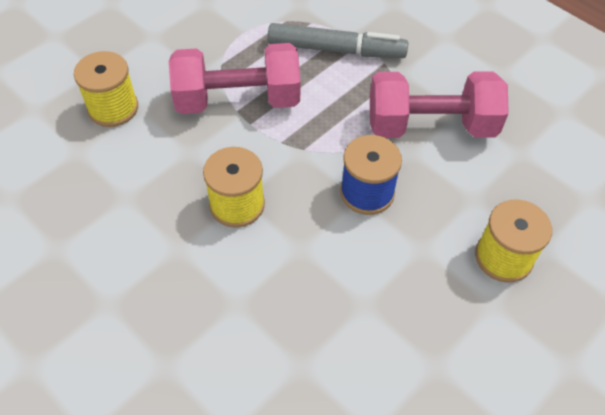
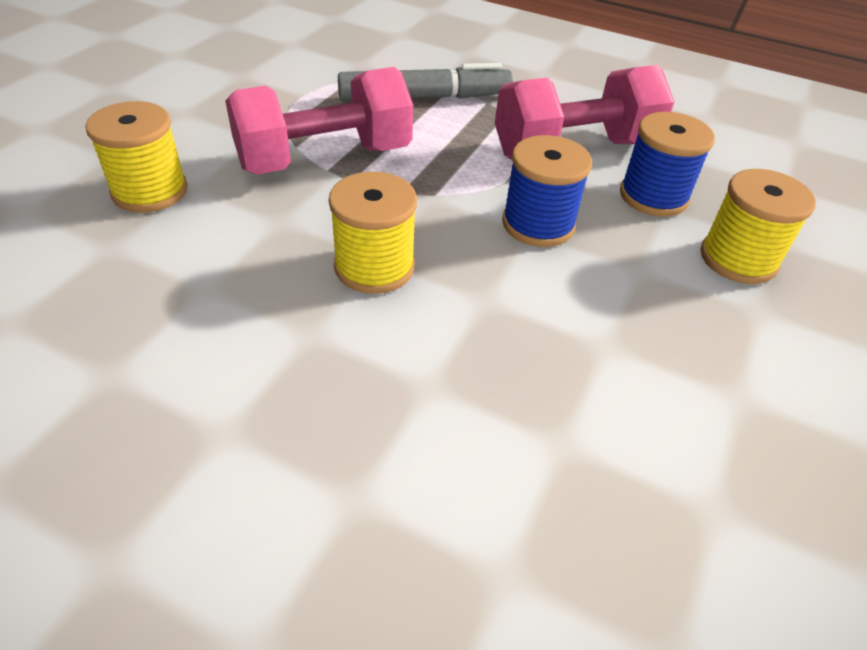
camera: 20 degrees left, 10 degrees down
(470, 185) = (653, 196): none -> blue spool

